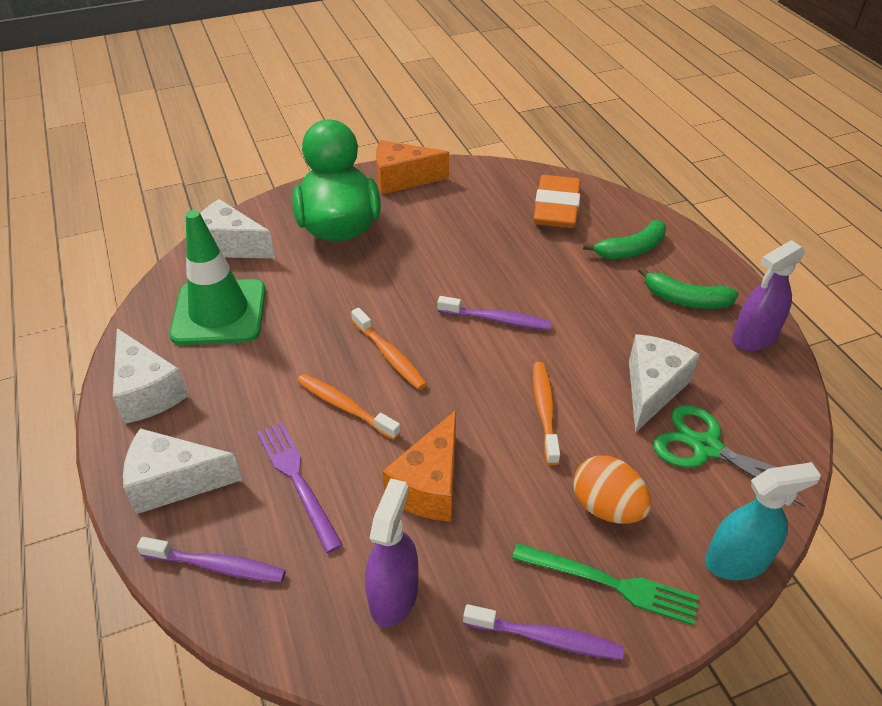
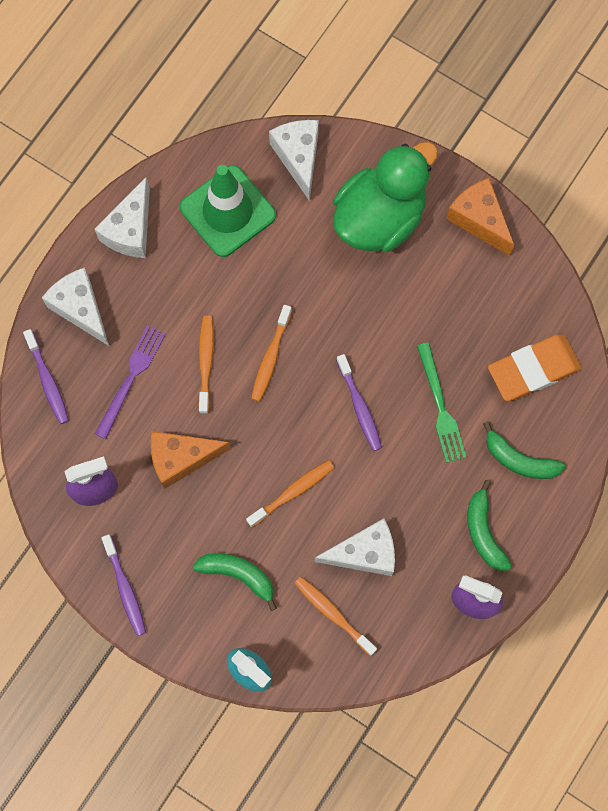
camera: 55 degrees right, 30 degrees up
(606, 507) = (238, 575): orange egg -> green banana
(610, 583) = (184, 605): green fork -> green fork (440, 407)
(706, 447) = (333, 614): green scissors -> orange toothbrush

